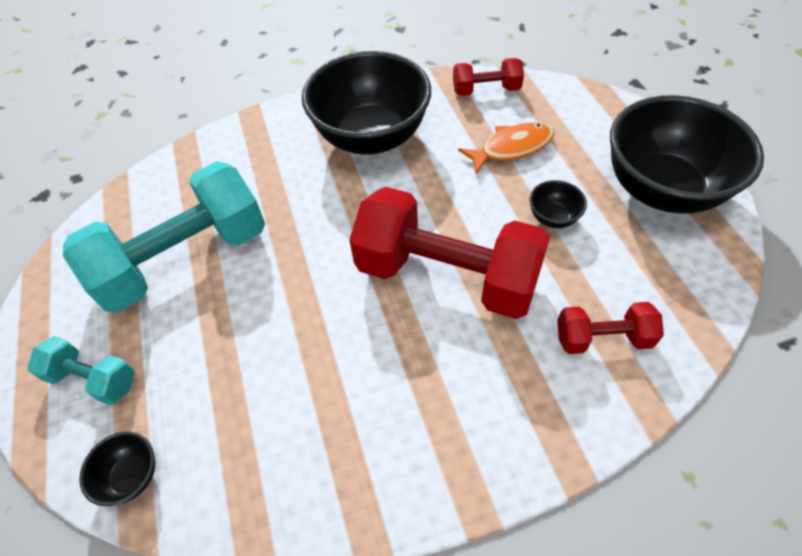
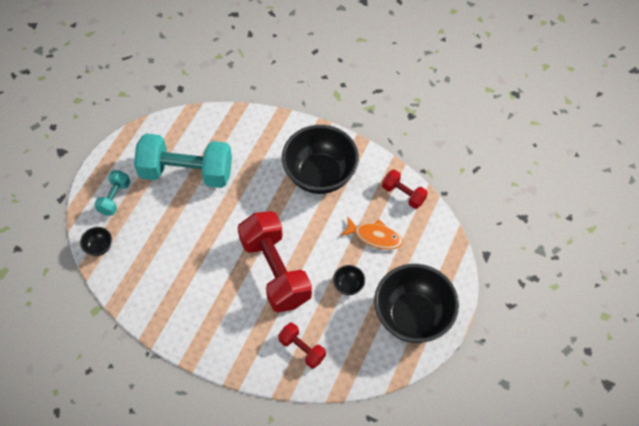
camera: 40 degrees right, 5 degrees up
(93, 379) = (114, 198): turquoise dumbbell -> turquoise dumbbell turned 45 degrees clockwise

